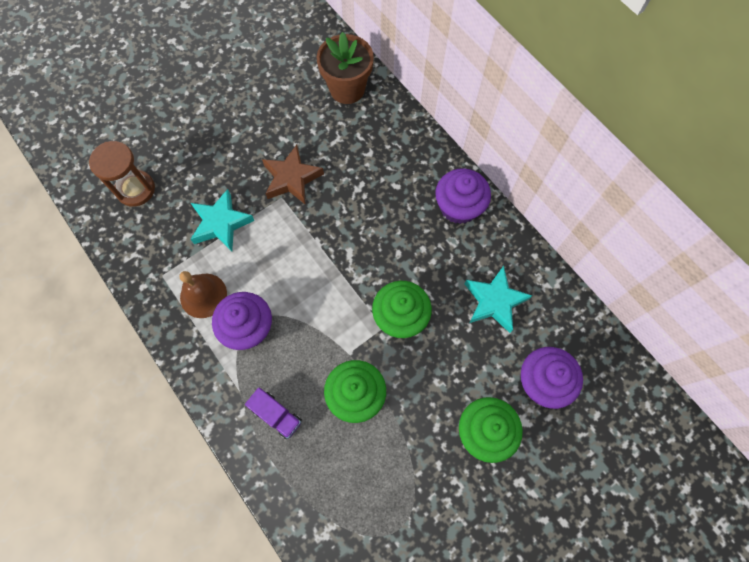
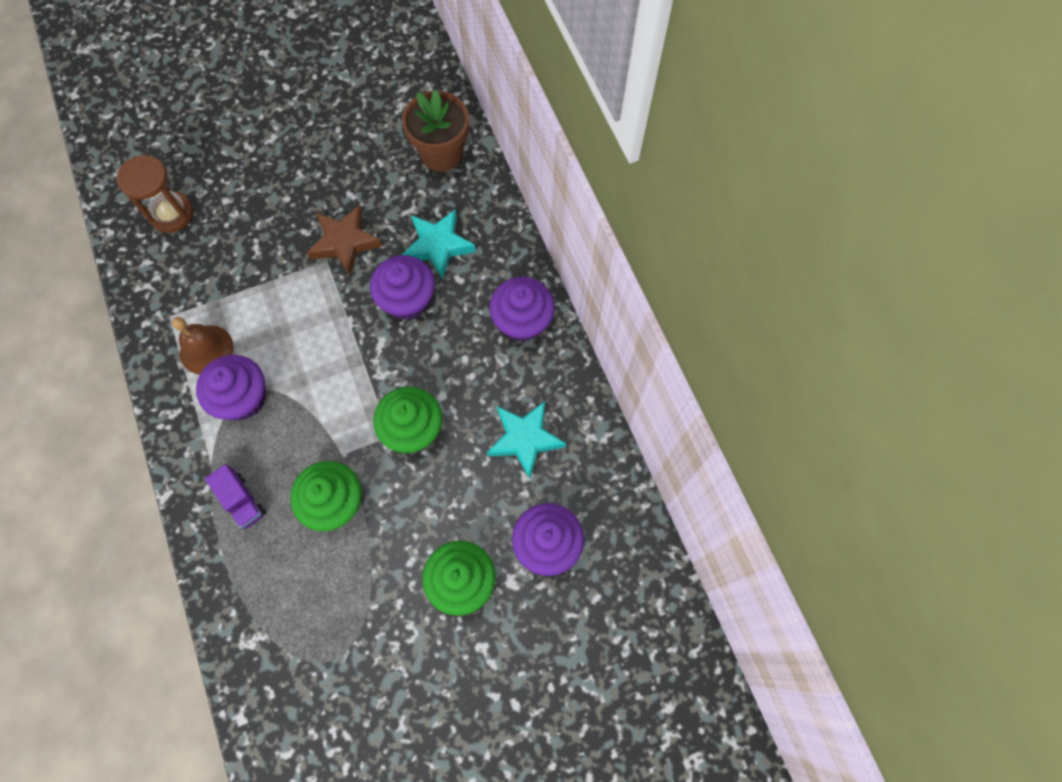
camera: 15 degrees right, 0 degrees up
(221, 223) = (251, 274): turquoise star -> turquoise star (438, 246)
(359, 212) = (407, 300): none -> purple cupcake

